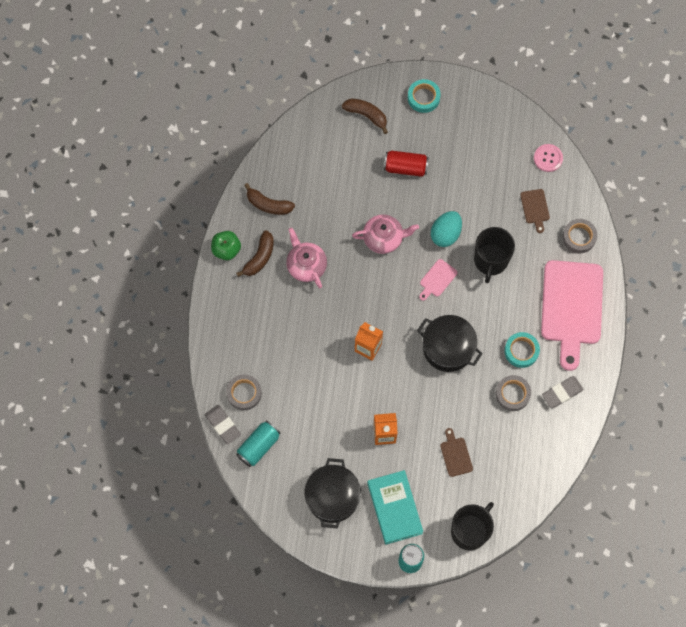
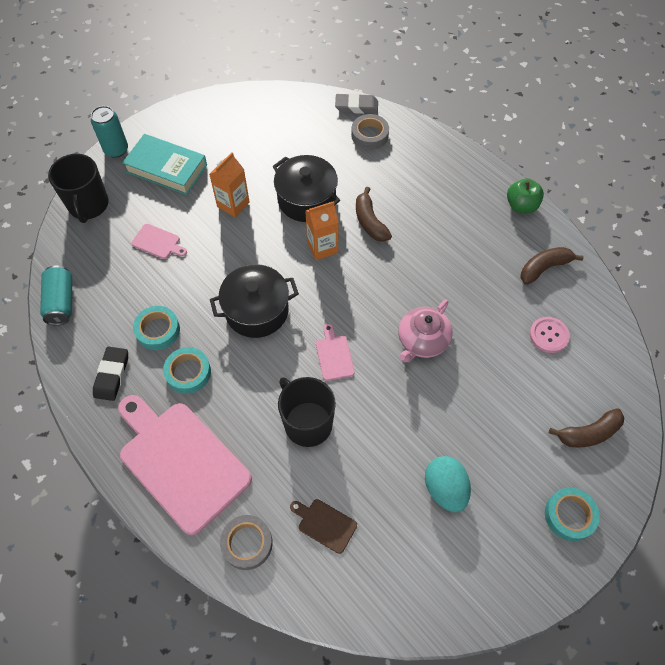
camera: 130 degrees right, 10 degrees down
(258, 446) = (315, 117): turquoise can -> turquoise can (61, 302)
(259, 257) = (491, 225): brown banana -> brown banana (370, 222)
(306, 265) = (450, 255): pink teapot -> none
(332, 497) = (222, 136): black pot -> black pot (306, 199)
(405, 167) = (489, 424): red can -> none
(445, 234) = (376, 402): turquoise egg -> turquoise egg (445, 489)
(455, 455) = (158, 242): brown cutting board -> pink cutting board
(512, 394) = (158, 330): grey tape -> turquoise tape
(548, 158) = (374, 598): pink button -> pink button (549, 335)
(562, 393) = (112, 375): grey eraser -> black eraser

